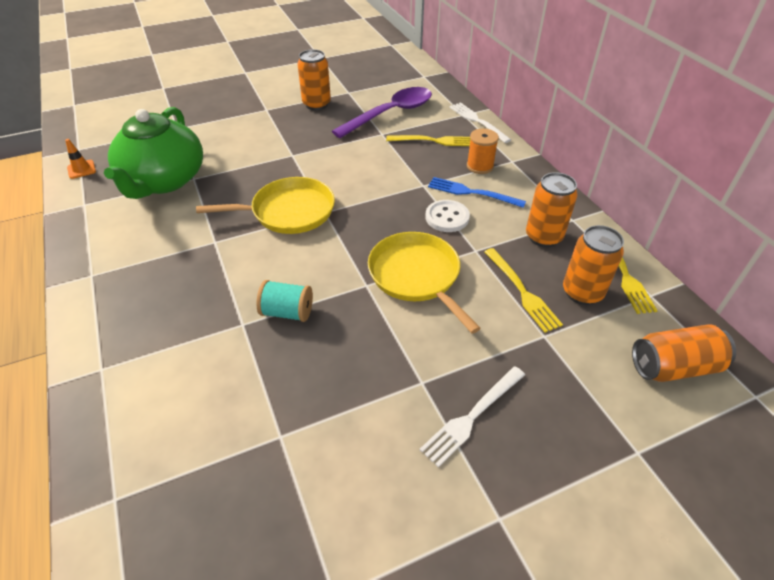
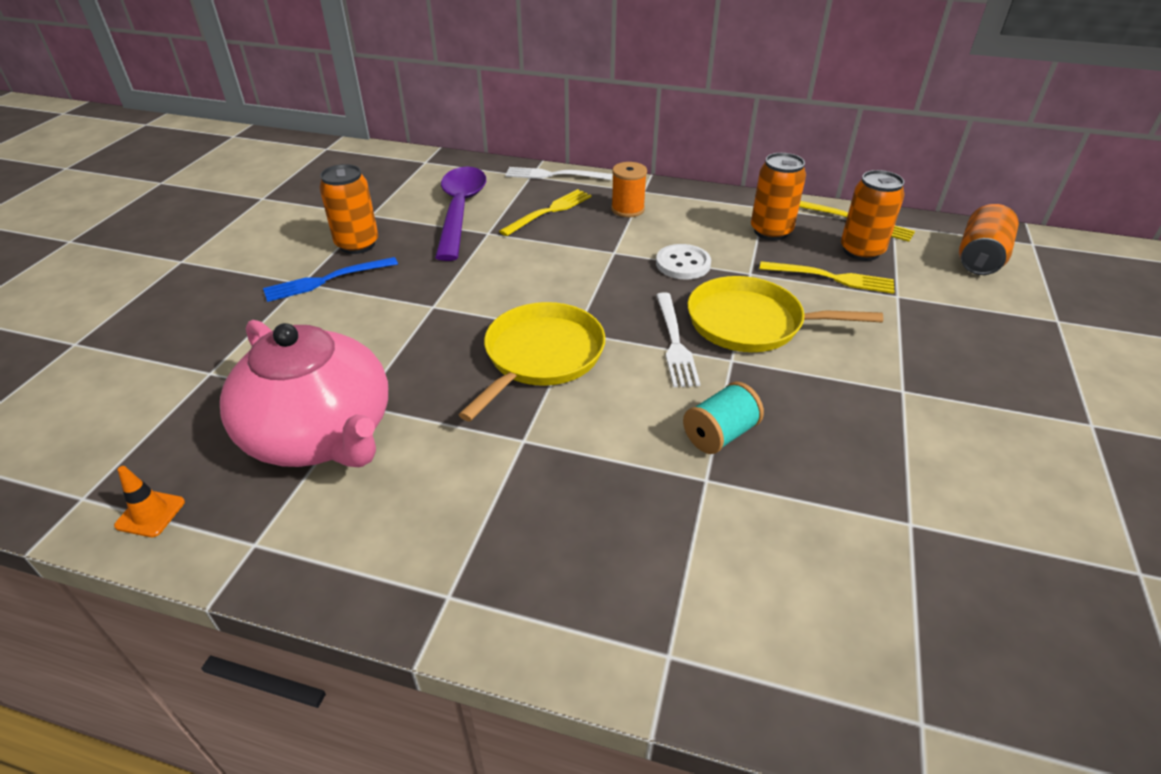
camera: 50 degrees left, 5 degrees down
(164, 180) = (321, 434): green teapot -> pink teapot
(472, 192) = (662, 233): blue fork -> blue fork (326, 280)
(472, 416) = (967, 382): white fork -> white fork (675, 342)

